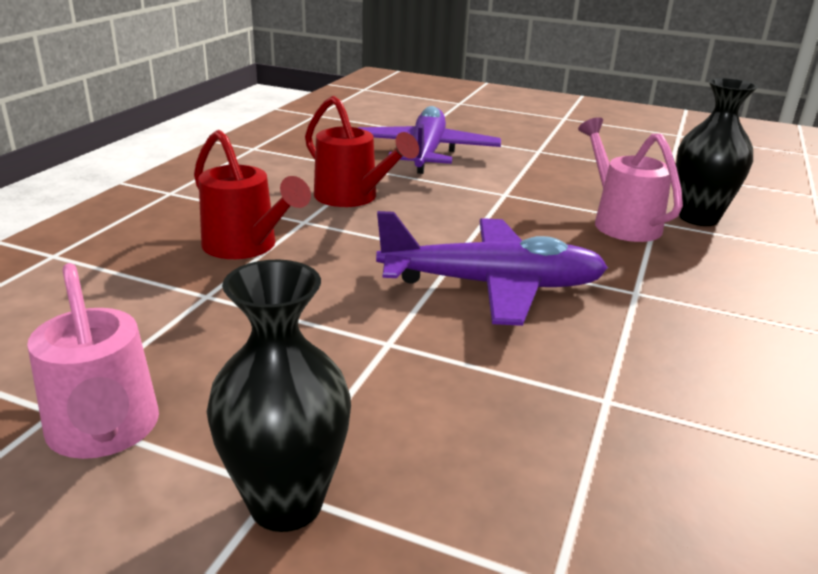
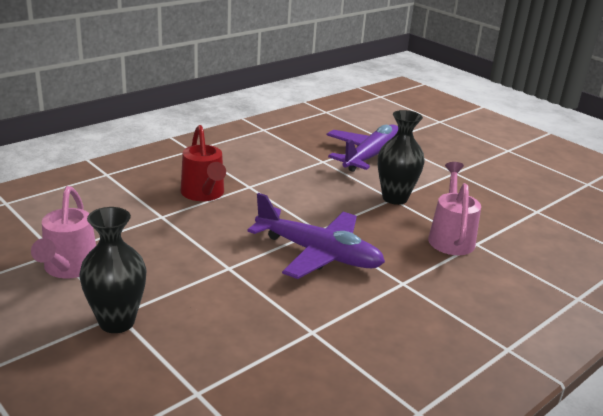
camera: 25 degrees right, 0 degrees up
(352, 197) = (291, 178): red watering can -> none
(698, 218) = (512, 249): black vase -> black vase (395, 198)

